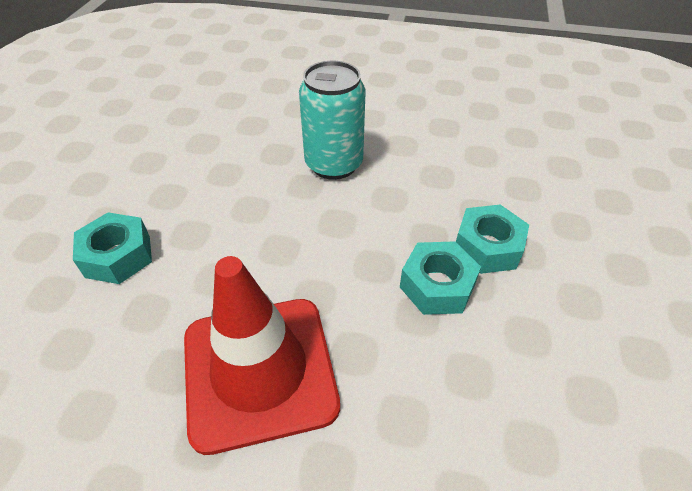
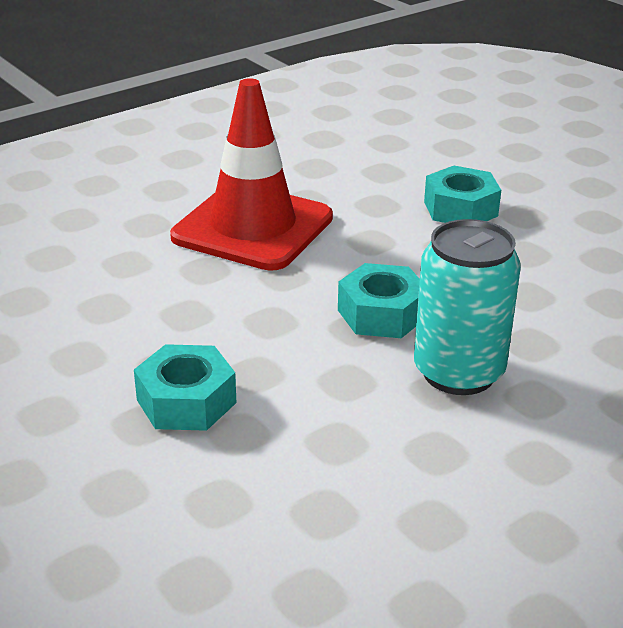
camera: 130 degrees right, 15 degrees down
(437, 286) = (195, 341): turquoise nut -> turquoise nut (381, 314)

